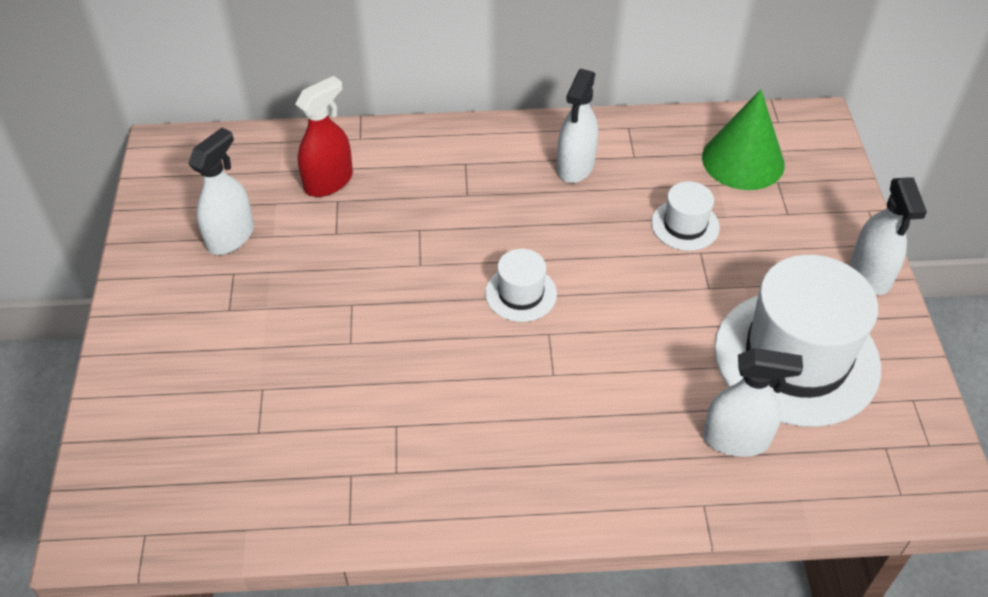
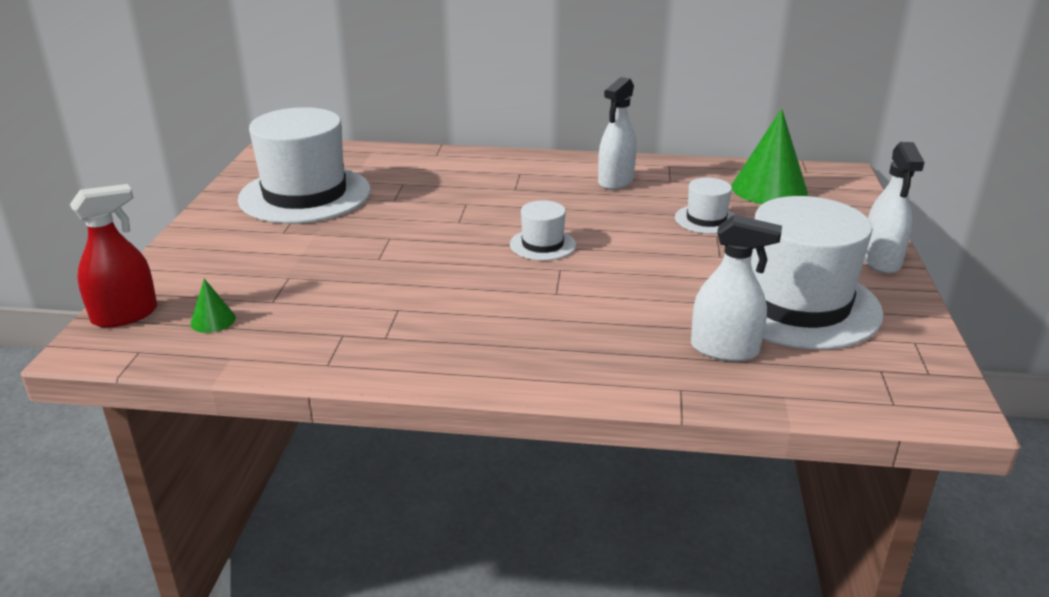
camera: 10 degrees right, 20 degrees down
(205, 473) = (213, 320): none -> green cone
(231, 237) = (305, 195): white spray bottle -> white hat
(328, 182) = (400, 174): red spray bottle -> red spray bottle (125, 315)

